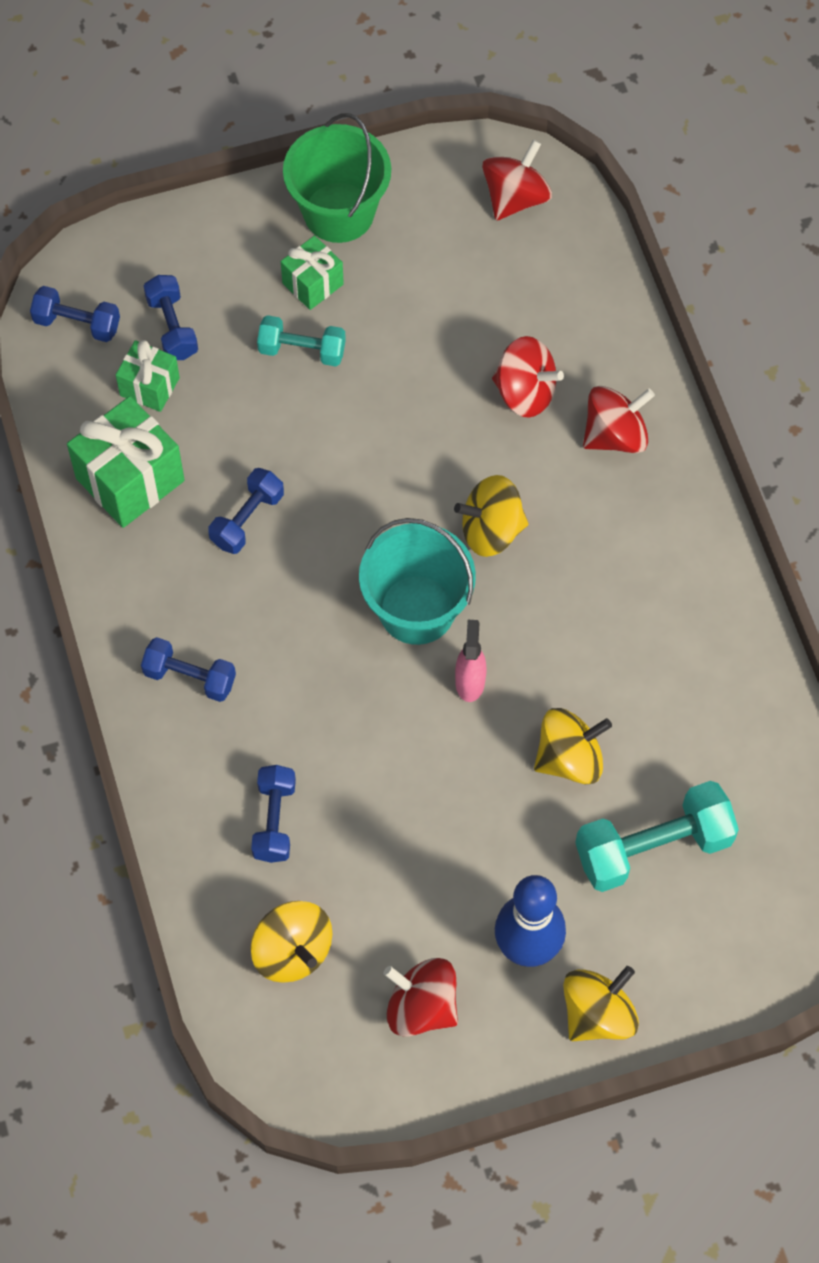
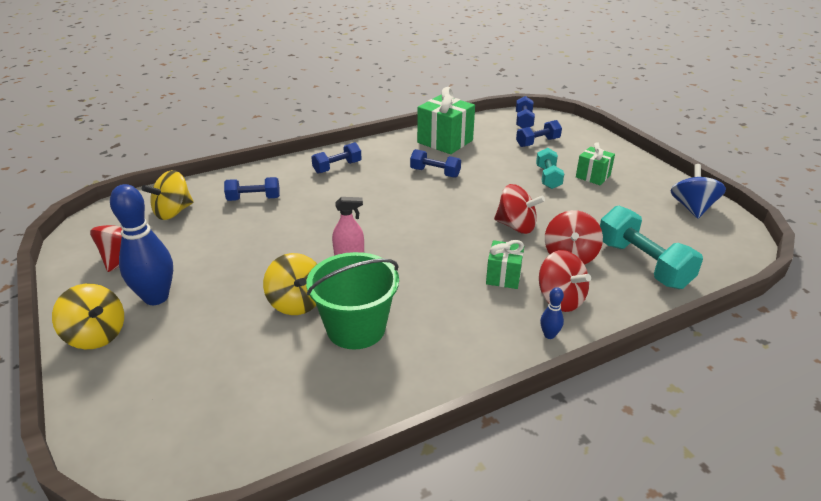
camera: 80 degrees right, 30 degrees down
(149, 386) = (500, 141): green gift -> green gift (503, 276)
(190, 677) = (337, 167): blue dumbbell -> blue dumbbell turned 45 degrees clockwise
(338, 212) = (645, 179): green bucket -> green bucket (356, 328)
(417, 610) = (395, 231): turquoise bucket -> none
(434, 187) = (692, 208): none -> blue spinning top
(491, 530) = (460, 253): yellow spinning top -> none
(515, 198) = (714, 238): red spinning top -> red spinning top (516, 226)
(653, 847) = (224, 351): turquoise dumbbell -> turquoise dumbbell (642, 264)
(679, 469) = (549, 335): none -> blue bowling pin

